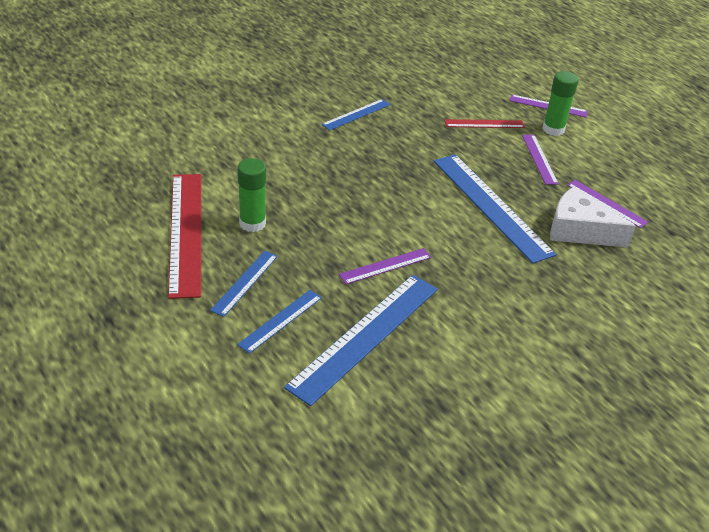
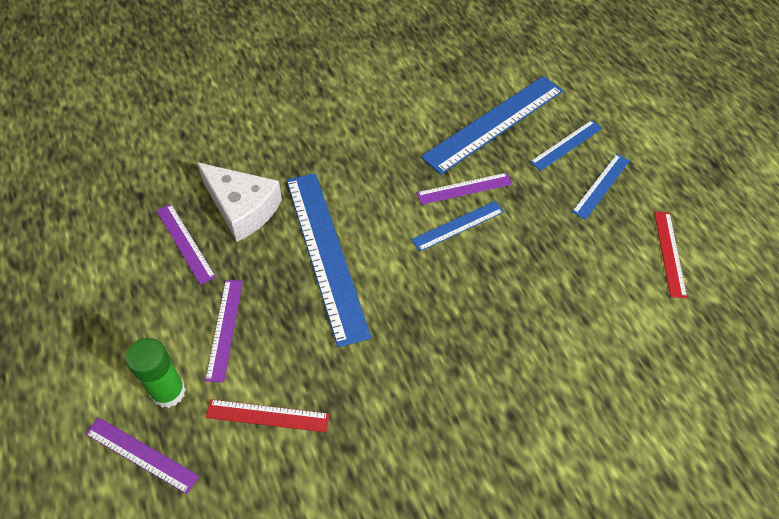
camera: 170 degrees left, 15 degrees up
(186, 232) = (669, 253): red ruler -> red ruler, size x0.51
(252, 223) = (600, 258): green glue stick -> none
(356, 114) = (459, 459): blue ruler -> blue ruler (458, 225)

